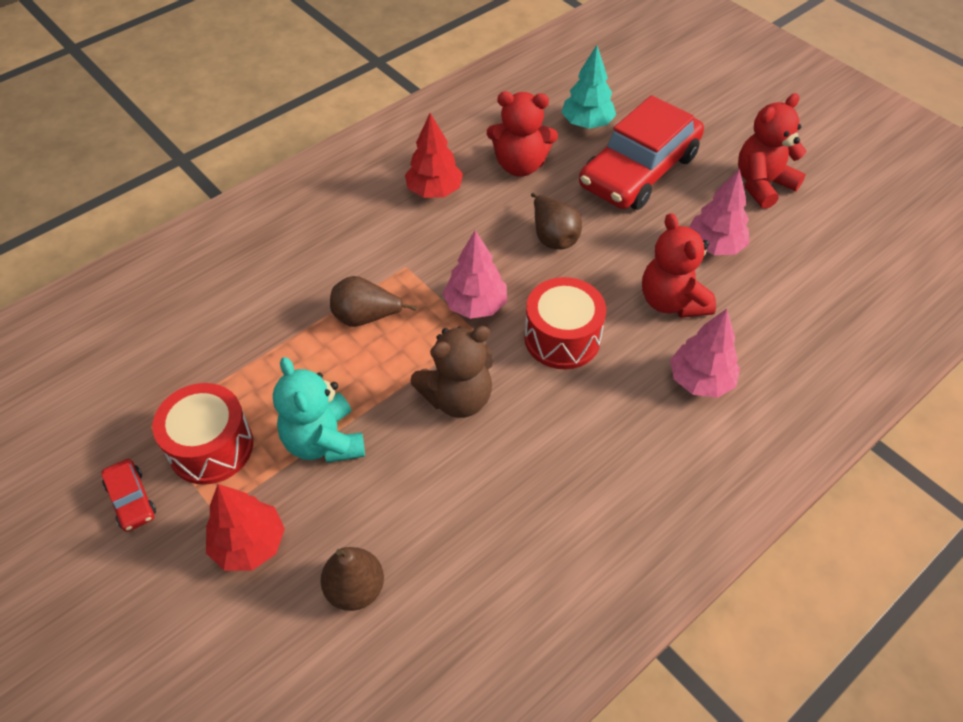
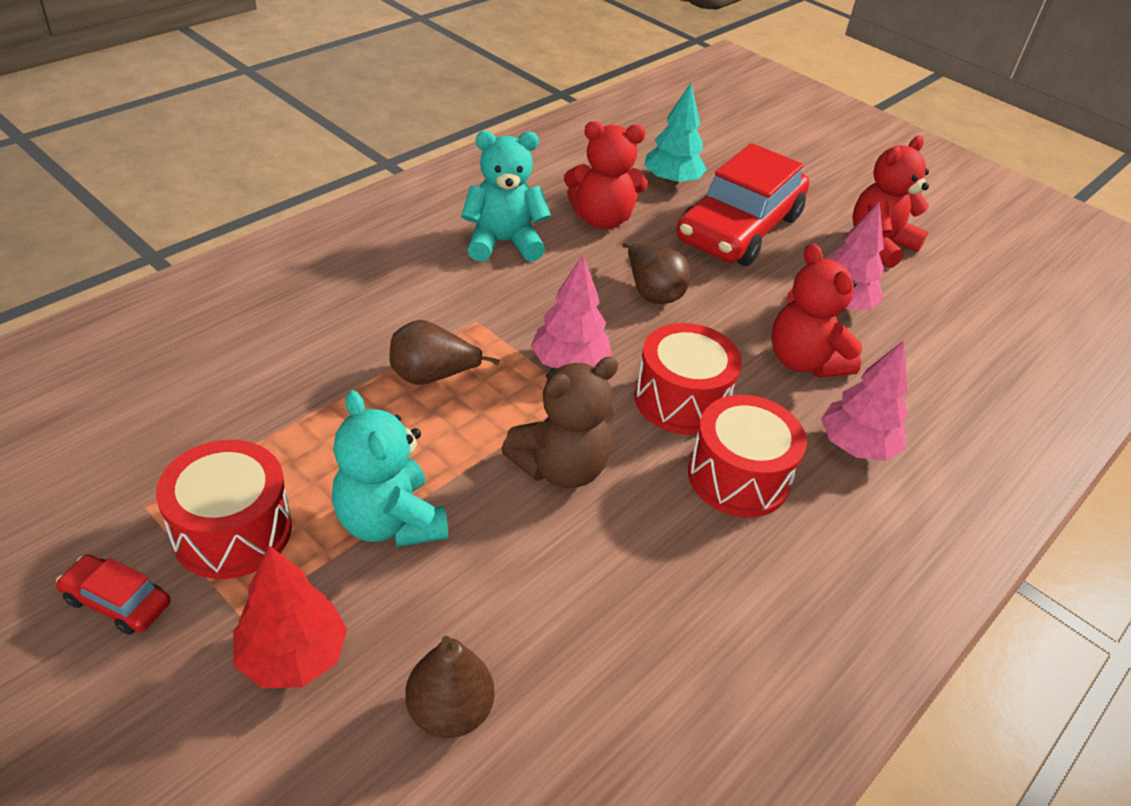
camera: 10 degrees left, 10 degrees down
(131, 499) = (117, 601): red car -> red car turned 150 degrees clockwise
(434, 191) = (503, 243): red tree -> turquoise teddy bear
(597, 407) = (738, 477): none -> red drum

